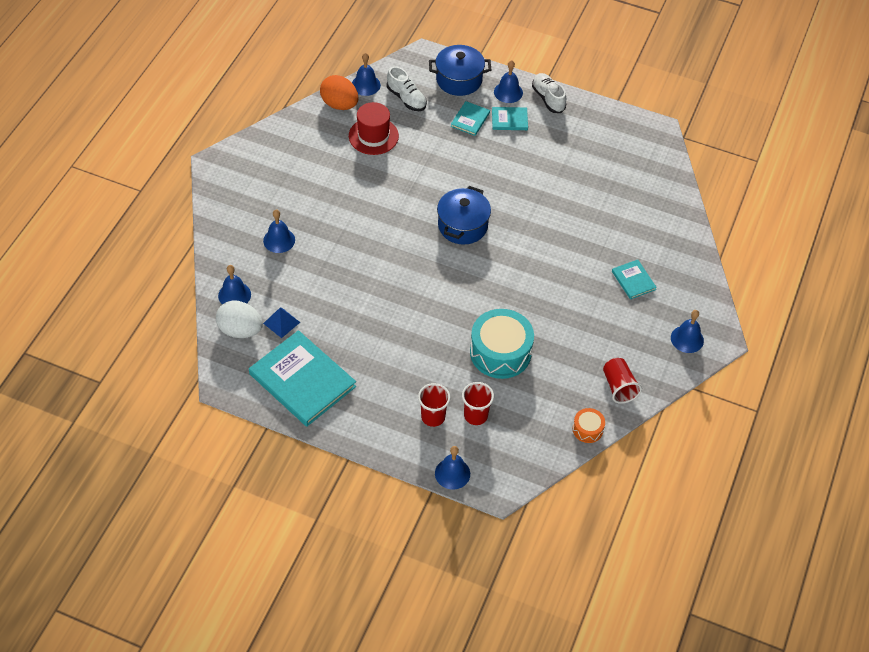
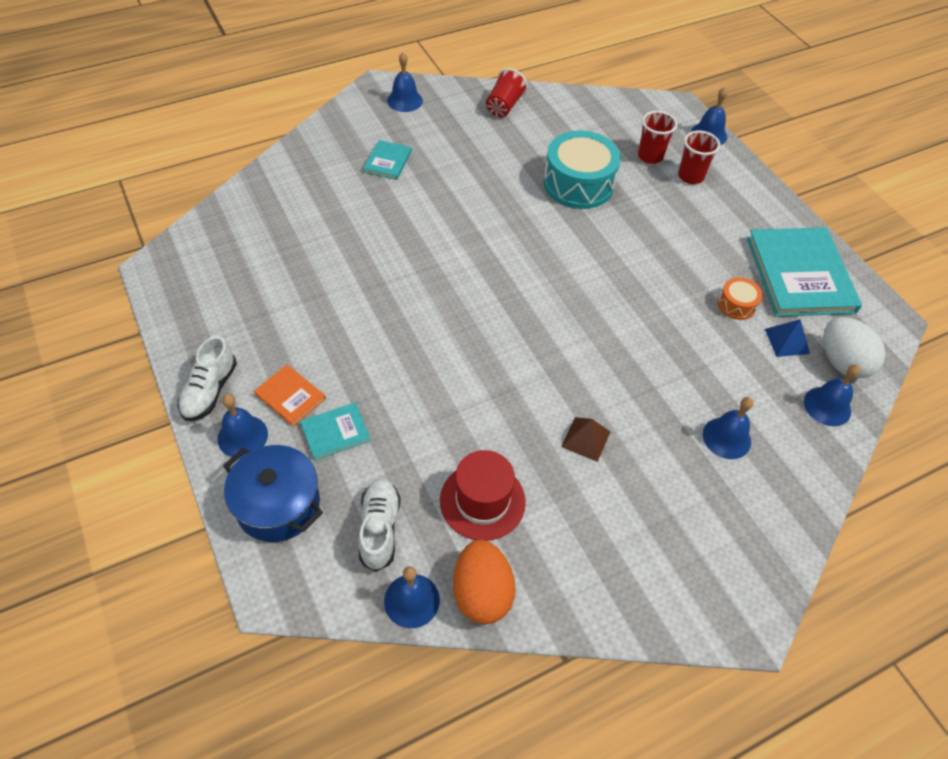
camera: 140 degrees left, 0 degrees up
(350, 193) = (585, 439): none -> brown pyramid
(462, 225) = (491, 311): blue pot -> none
(509, 120) = (290, 396): turquoise book -> orange book
(587, 429) = (564, 98): orange drum -> orange drum (736, 305)

